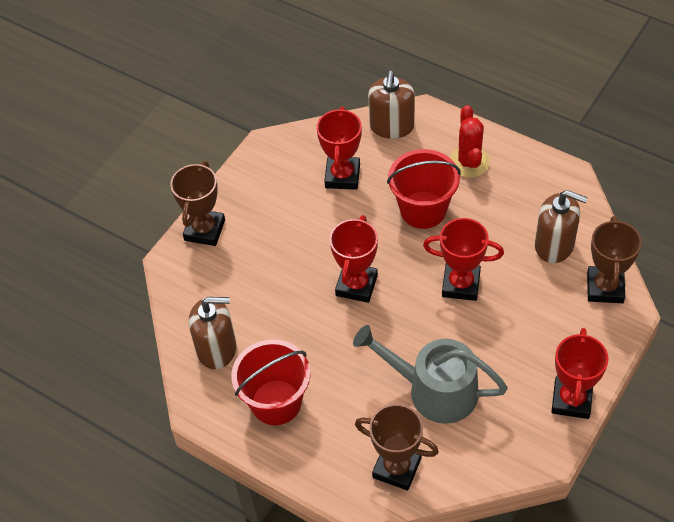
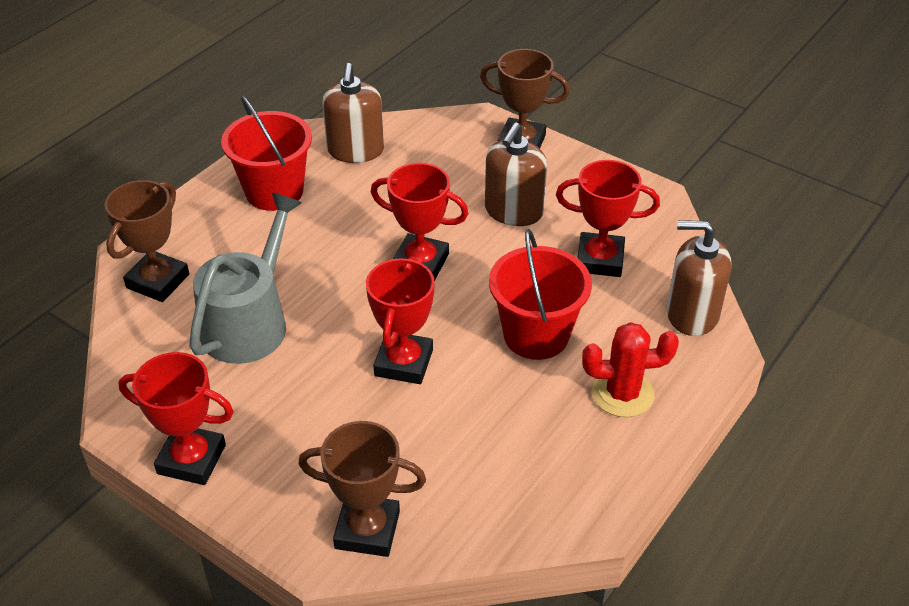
camera: 90 degrees right, 10 degrees down
(554, 245) = (456, 477): brown soap dispenser -> brown soap dispenser (513, 211)

